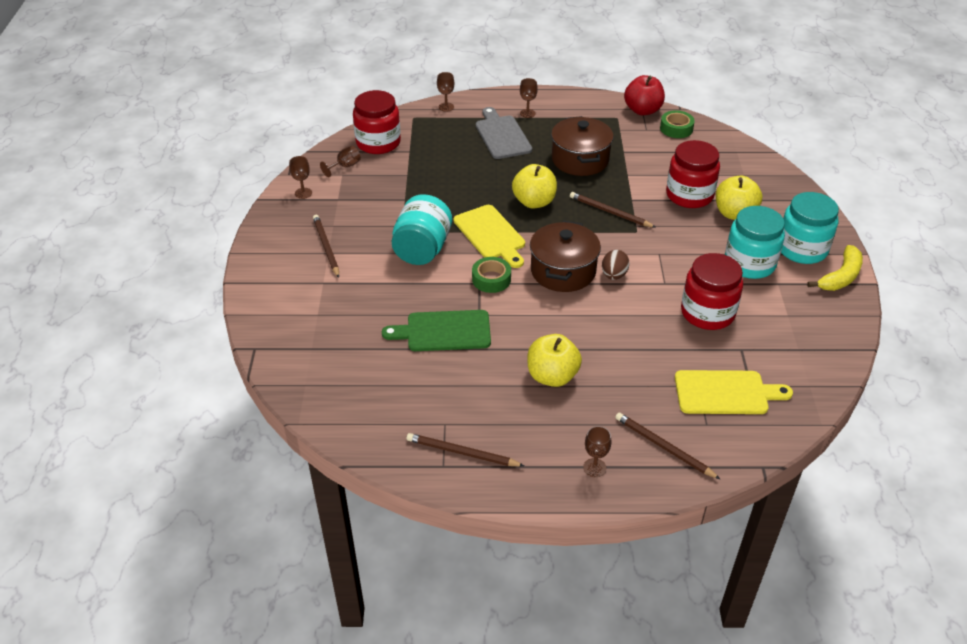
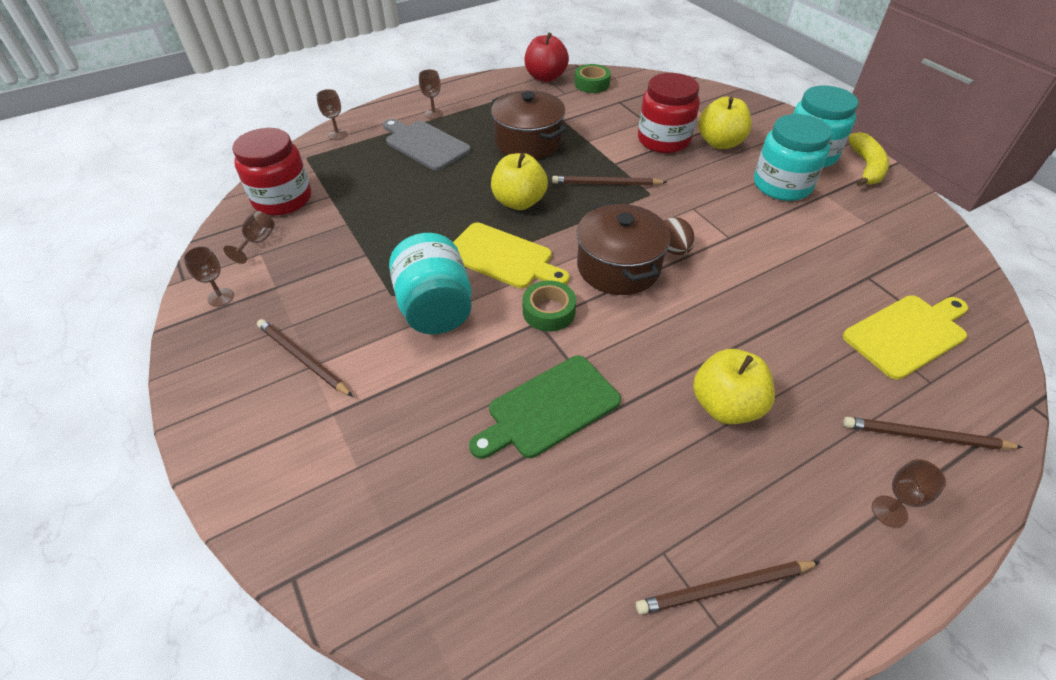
camera: 30 degrees left, 5 degrees up
(707, 313) = (799, 252): red jar -> none

